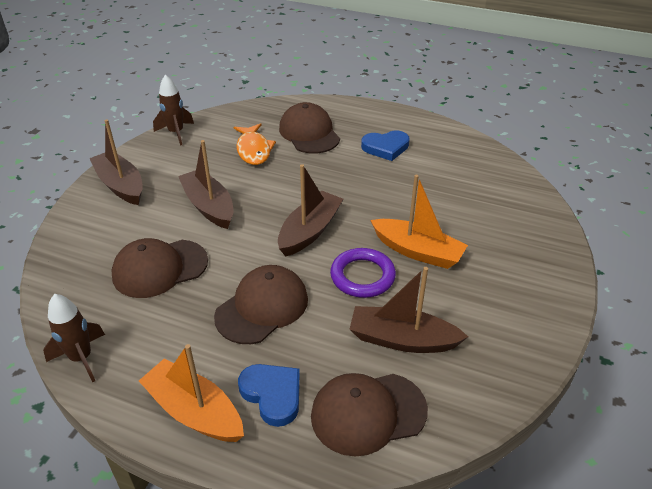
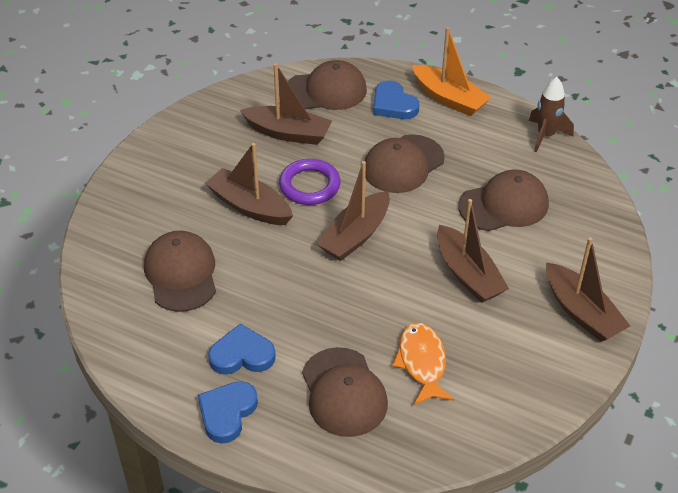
camera: 175 degrees left, 5 degrees up
(176, 133) = (538, 407): brown rocket -> none
(385, 120) = (227, 413): none -> blue heart
(417, 251) = (250, 206): orange boat -> brown boat
(455, 193) = (181, 274): none -> brown cap

